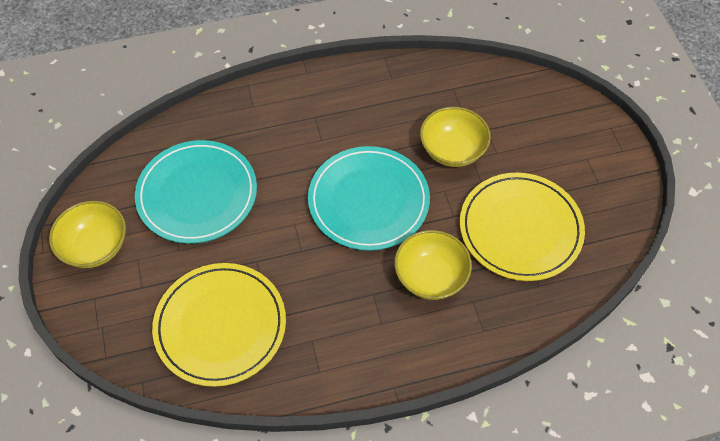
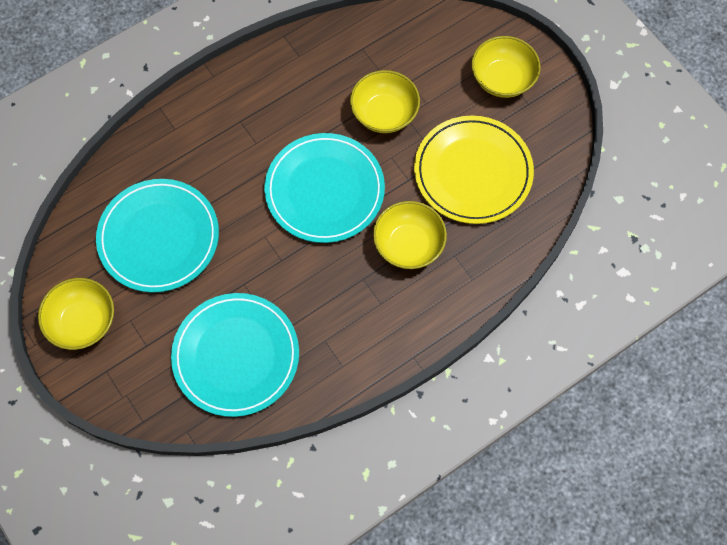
camera: 20 degrees left, 10 degrees up
(220, 326) = (236, 356): yellow plate -> turquoise plate
(580, 153) = (502, 79): none -> yellow bowl

